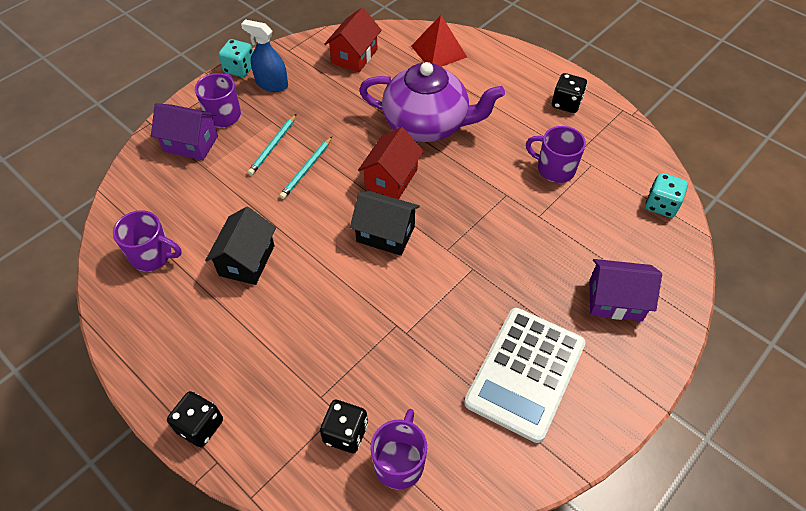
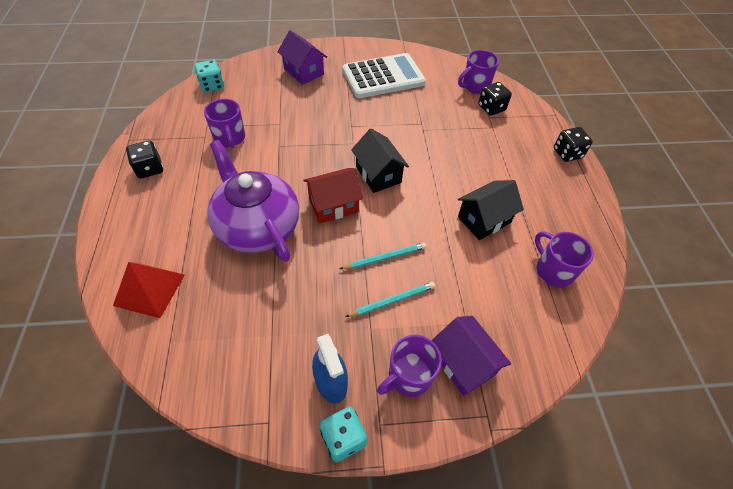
camera: 140 degrees left, 0 degrees up
(354, 56) = (220, 350): red house -> none

